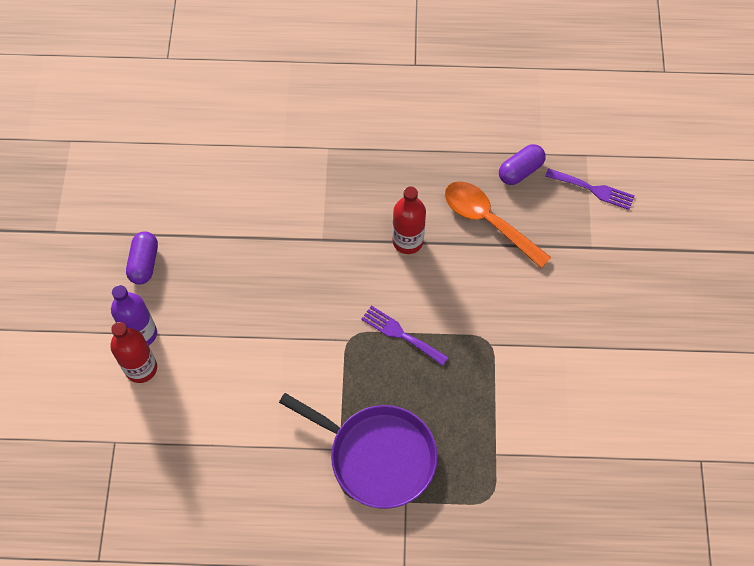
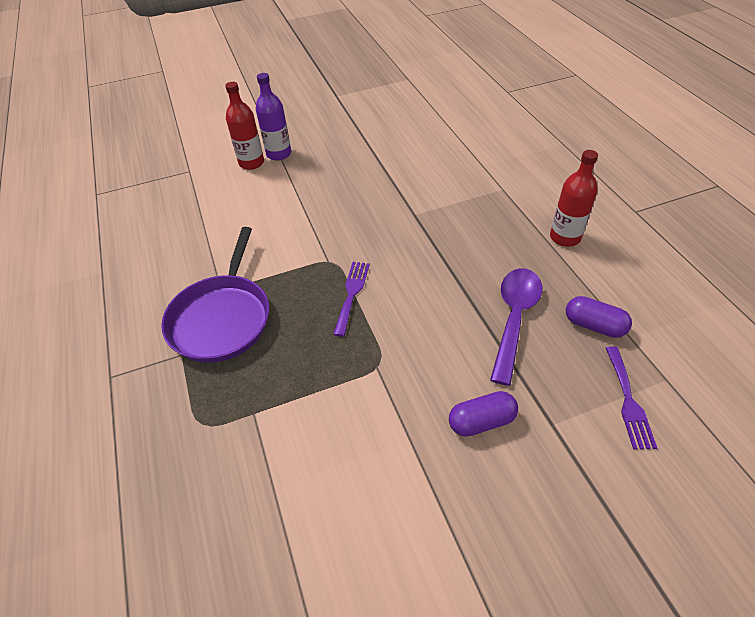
camera: 70 degrees right, 15 degrees down
(144, 263) = (335, 137): purple capsule -> purple capsule (481, 421)
(407, 241) = (450, 267): red bottle -> red bottle (565, 237)
(488, 221) = (514, 318): orange spoon -> purple spoon

